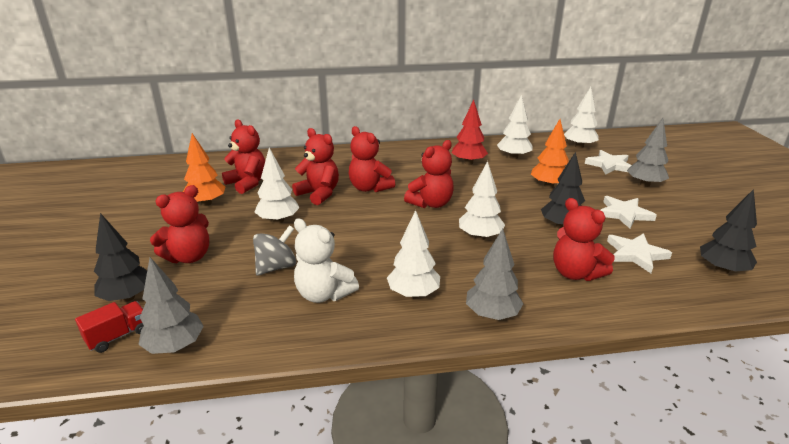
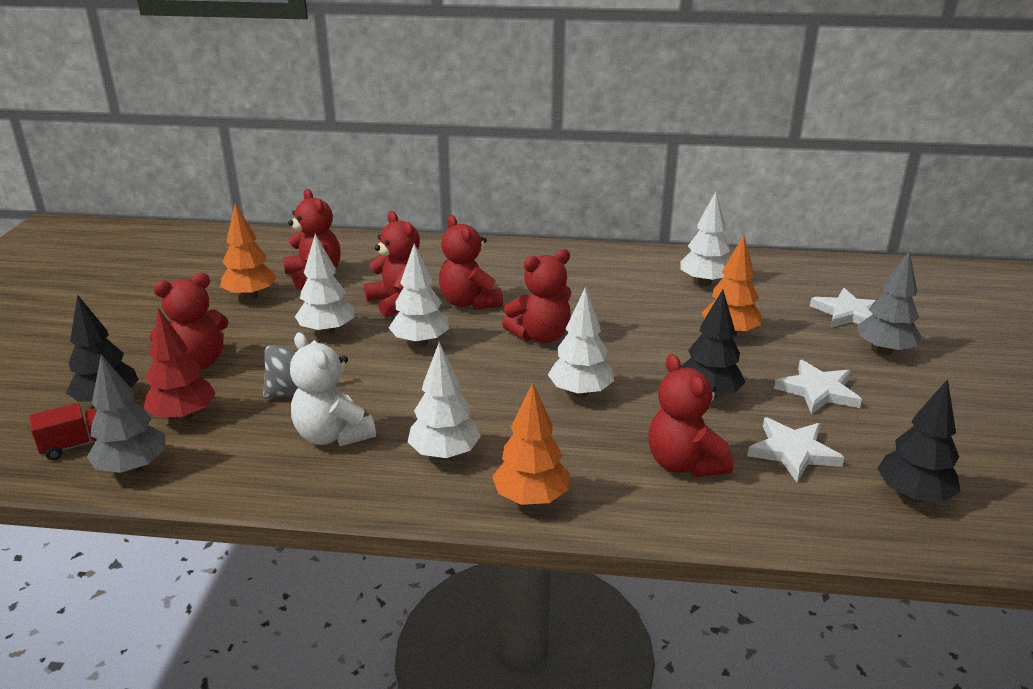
camera: 15 degrees right, 0 degrees up
(468, 162) = (631, 283): red tree -> red tree (183, 416)
(492, 315) = (531, 499): grey tree -> orange tree
(579, 146) = (819, 278): white tree -> white tree (420, 342)

